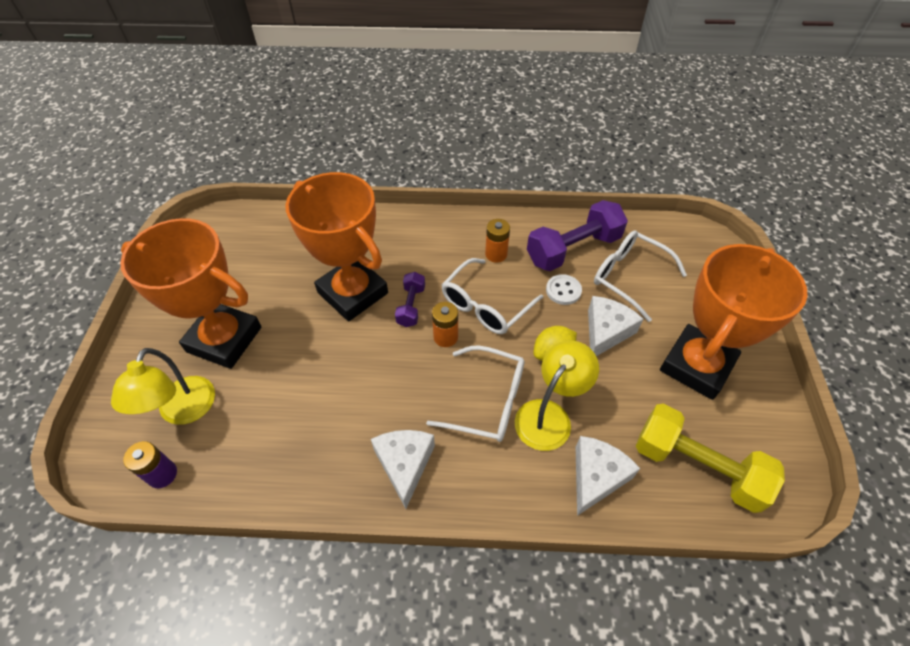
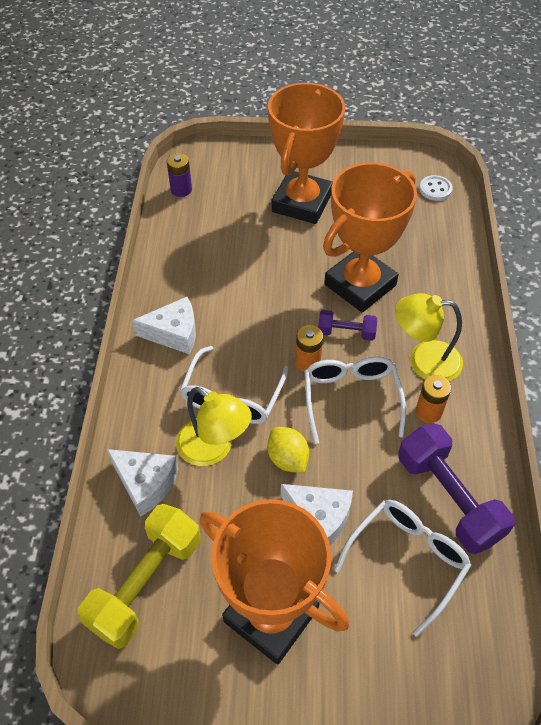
camera: 90 degrees right, 0 degrees up
(182, 411) = (232, 190): yellow lamp -> yellow lamp (424, 360)
(486, 305) = (351, 399): white glasses -> white glasses turned 45 degrees clockwise
(563, 290) = (378, 479): white button -> white button (435, 189)

